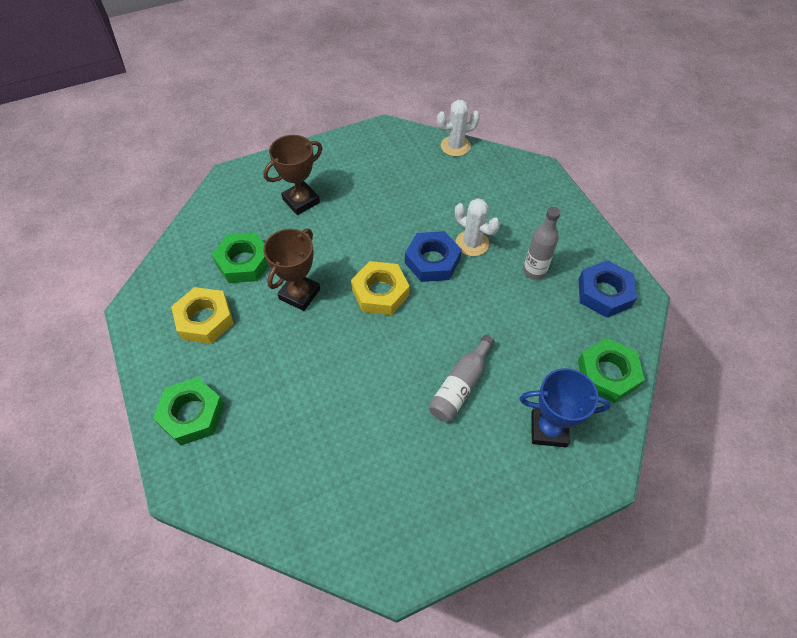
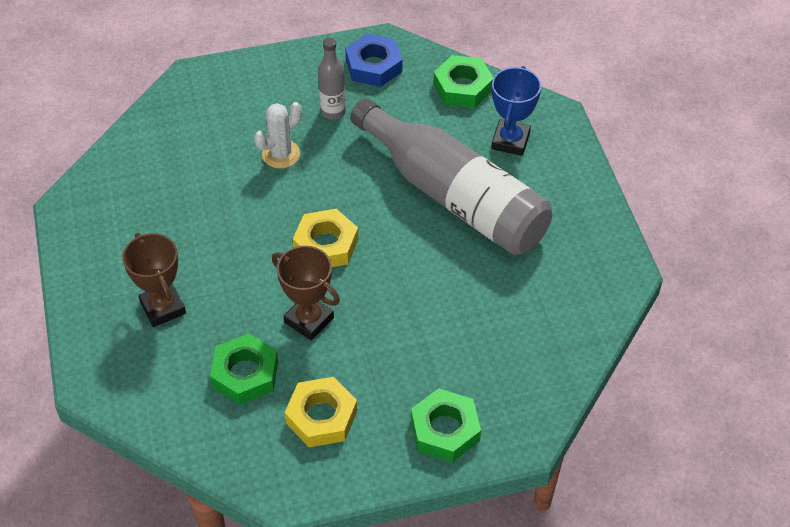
camera: 80 degrees left, 5 degrees down
(432, 261) = (295, 193): blue nut -> none
(455, 146) = (125, 142): white cactus -> none
(460, 385) = (454, 196): grey bottle -> grey bottle, size x2.31

